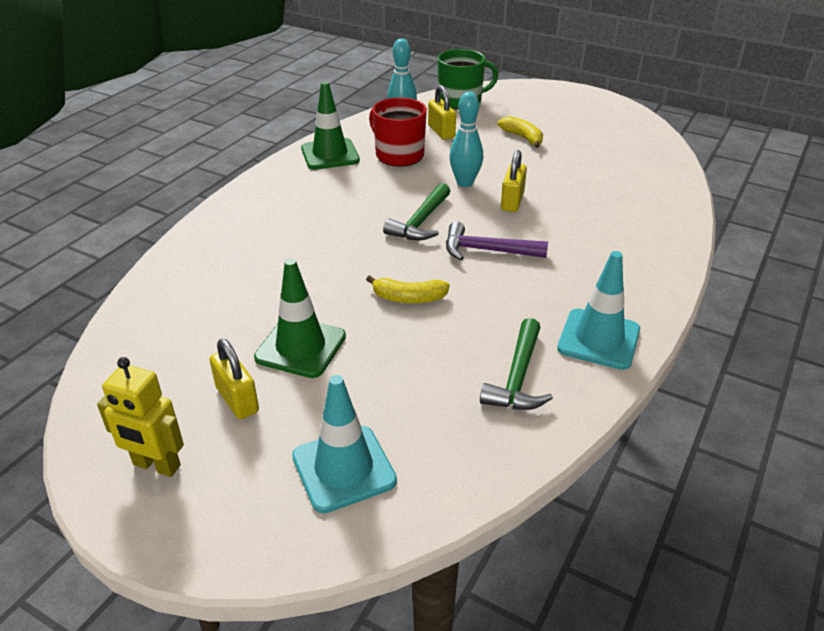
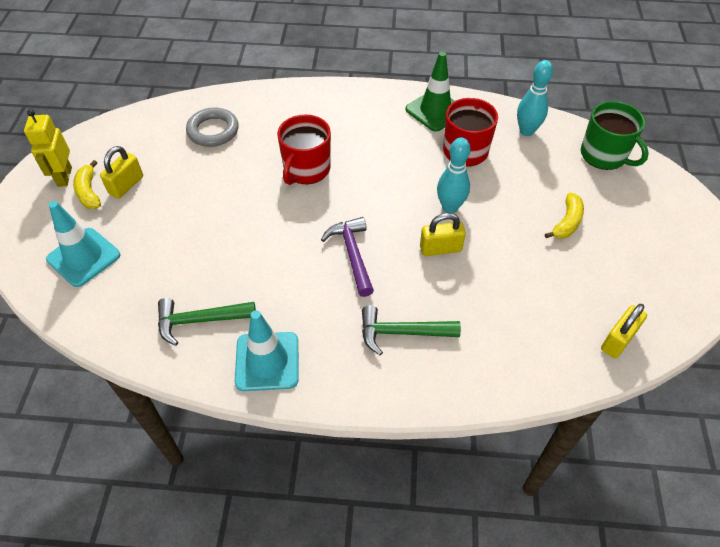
camera: 65 degrees right, 15 degrees up
(208, 301) = (213, 131): none -> grey ring
(300, 347) = (185, 193): green traffic cone -> none
(342, 249) = (306, 169): none -> red mug
(408, 298) = (264, 228): yellow banana -> yellow banana (89, 192)
(420, 222) = (369, 200): green hammer -> green hammer (401, 332)
(441, 132) = (529, 162): yellow padlock -> yellow padlock (618, 340)

